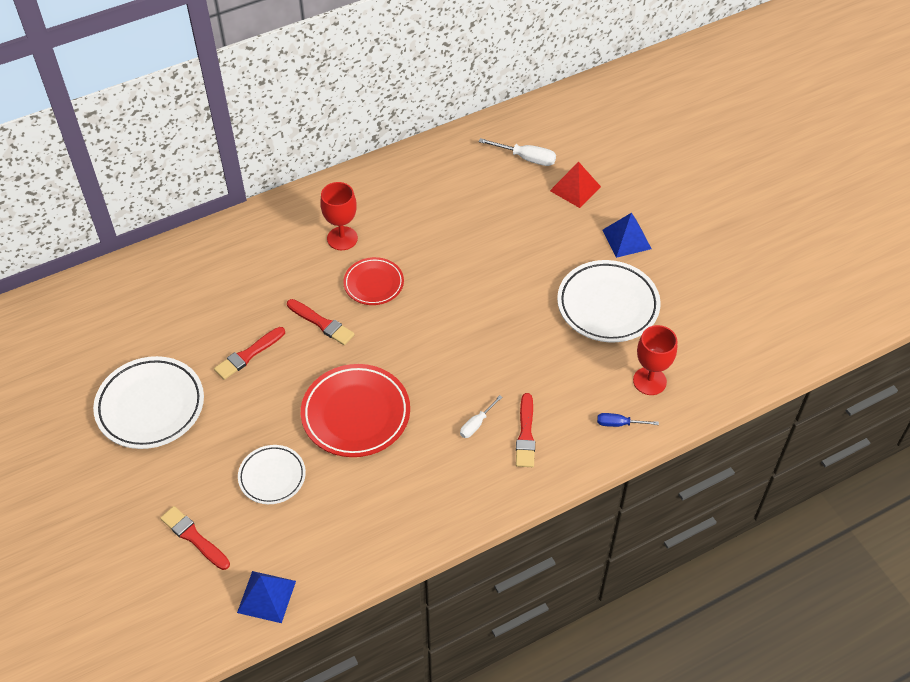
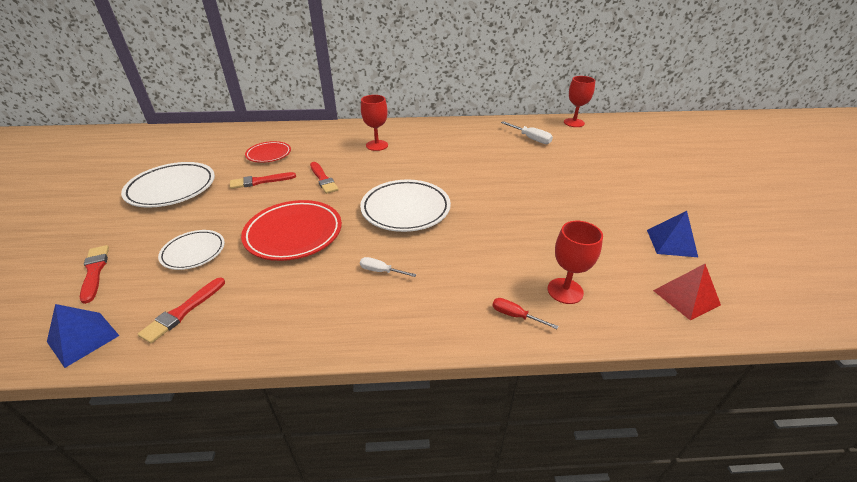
camera: 25 degrees right, 15 degrees down
(373, 284) = (377, 169): red plate -> red plate (269, 154)
(476, 424) = (381, 271): white screwdriver -> white screwdriver turned 45 degrees clockwise
(525, 434) = (418, 293): red brush -> red brush (183, 311)
(565, 104) = (574, 123): none -> red goblet
(575, 188) = (559, 159): red pyramid -> red pyramid (686, 297)
(607, 305) = (550, 227): white plate -> white plate (405, 209)
(619, 424) = (515, 316): blue screwdriver -> red screwdriver
(626, 239) = (588, 193): blue pyramid -> blue pyramid (671, 243)

